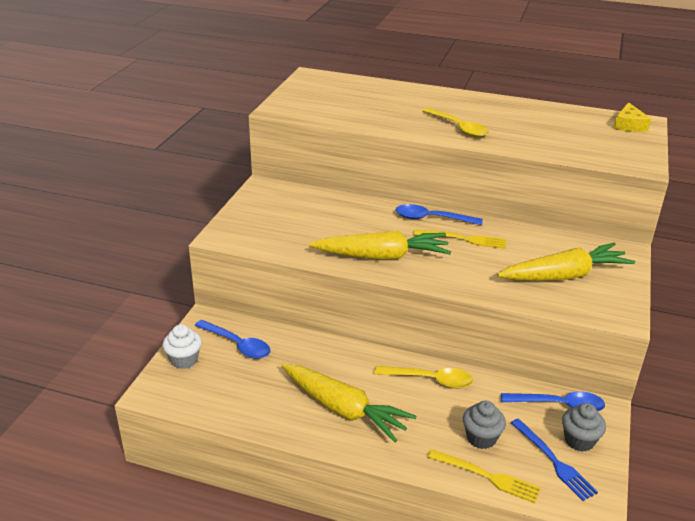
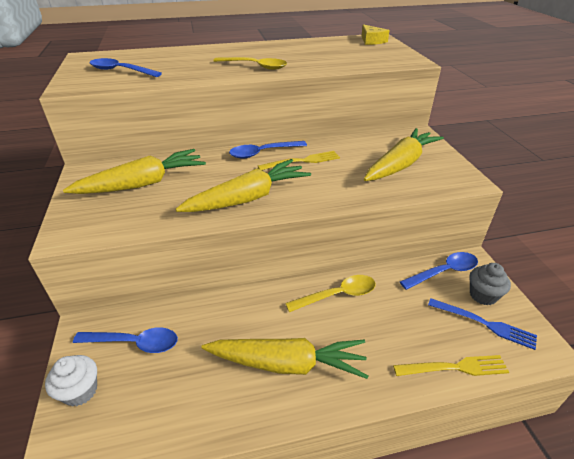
camera: 30 degrees left, 5 degrees up
(303, 213) = (143, 183): none -> yellow carrot
(330, 101) = (120, 71): none -> blue spoon
(481, 438) = (419, 331): grey cupcake -> none

